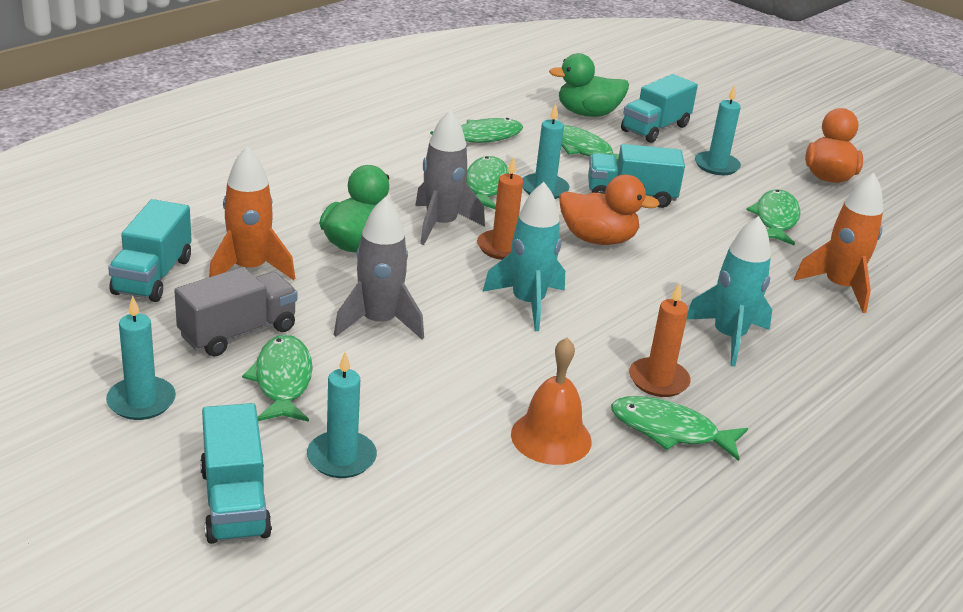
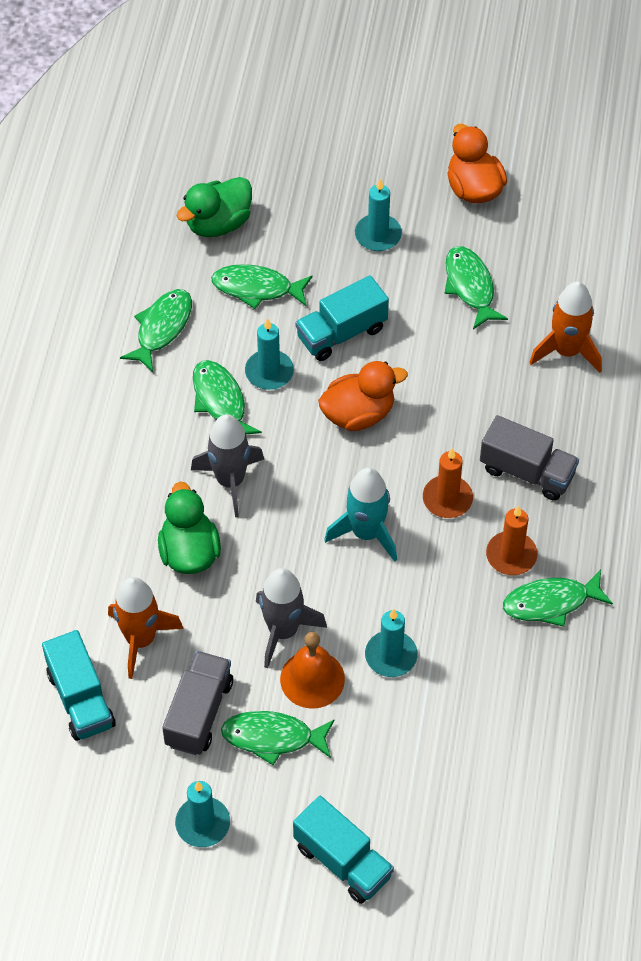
camera: 30 degrees left, 25 degrees up
(282, 381) = (273, 737): green fish -> green fish turned 45 degrees counterclockwise
(341, 458) = (372, 778): turquoise candle -> turquoise candle (391, 656)
(503, 247) = (298, 477): orange candle -> orange candle (447, 499)
(551, 437) = (483, 664): orange bell -> orange bell (312, 679)
(655, 128) = (290, 207): turquoise truck -> none
(728, 337) = (527, 471): turquoise rocket -> grey truck

